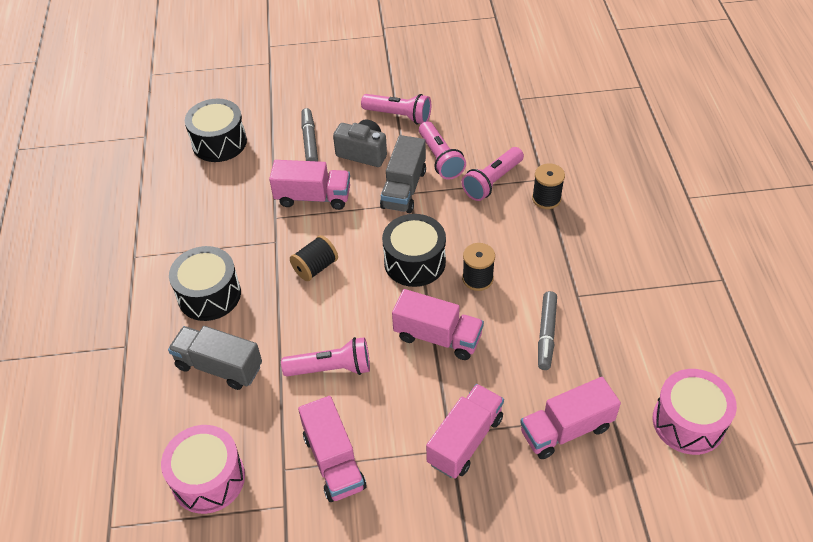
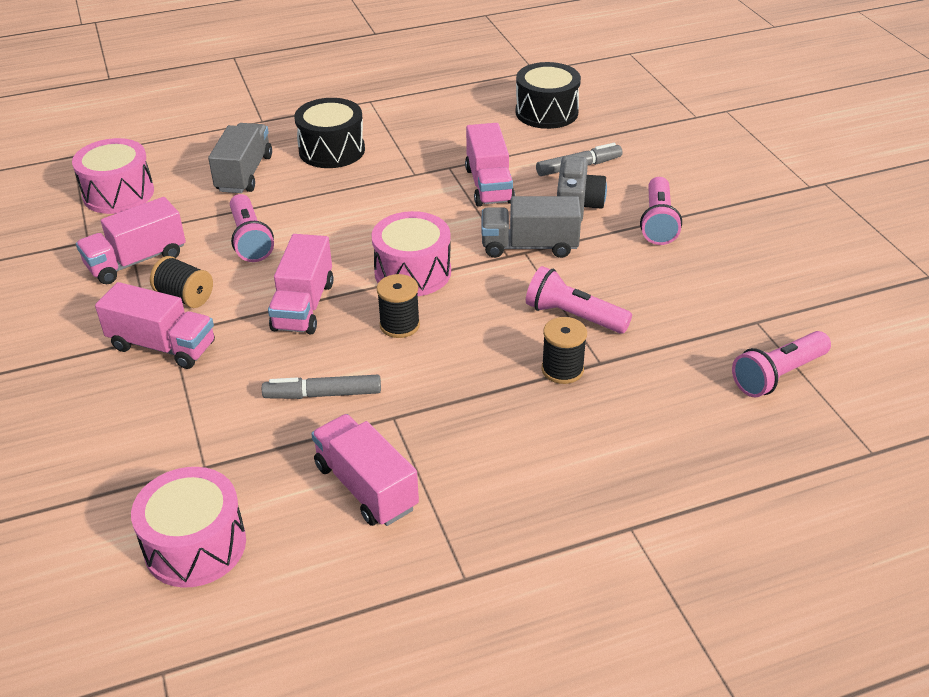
camera: 75 degrees right, 10 degrees down
(315, 267) = (385, 205): black spool -> black spool (185, 297)
(414, 262) = (412, 272): black drum -> pink drum
(440, 159) = (595, 267): pink flashlight -> pink flashlight (777, 375)
(566, 430) = (179, 426): pink truck -> pink truck (366, 487)

